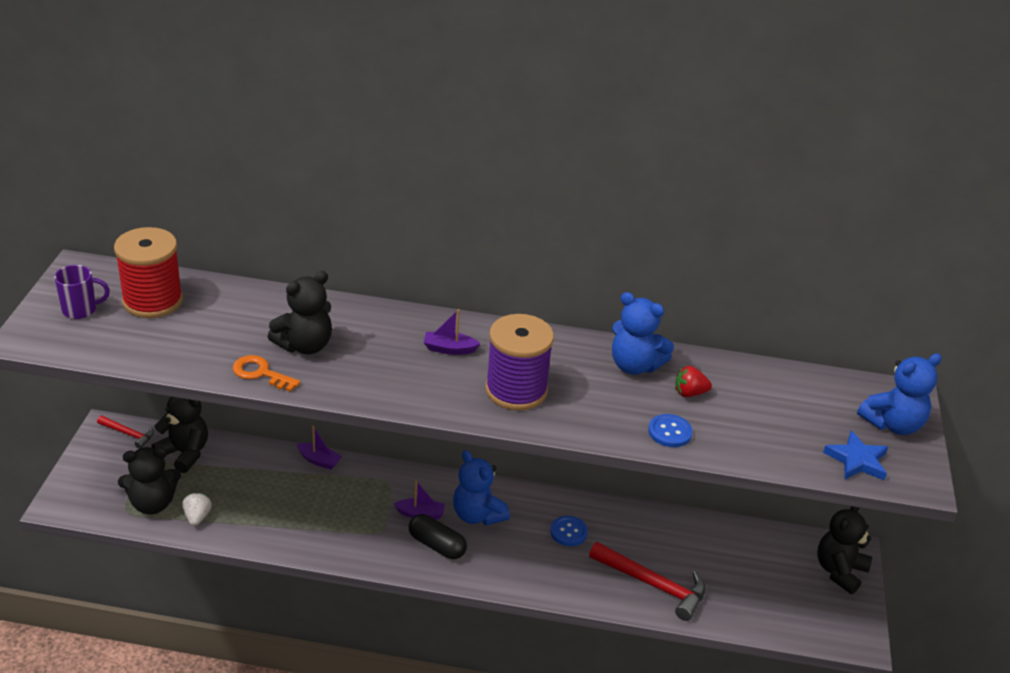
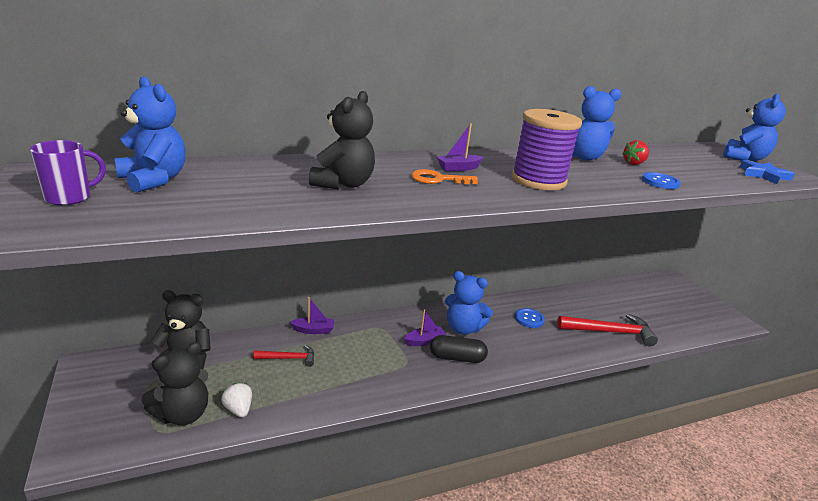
camera: 30 degrees left, 10 degrees down
(128, 434) = (116, 363): red hammer -> red hammer (289, 358)
(152, 301) = (154, 180): red spool -> blue teddy bear
(260, 373) = (327, 207): orange key -> orange key (438, 179)
(839, 571) = (682, 290): black teddy bear -> none

